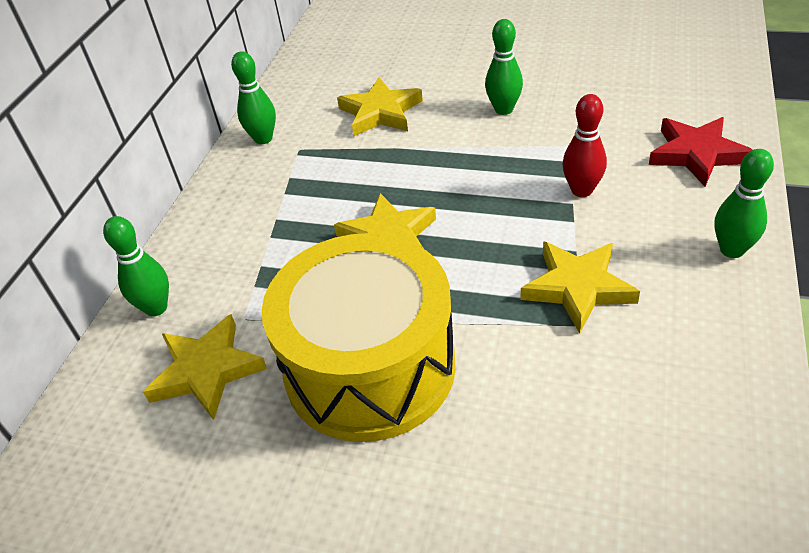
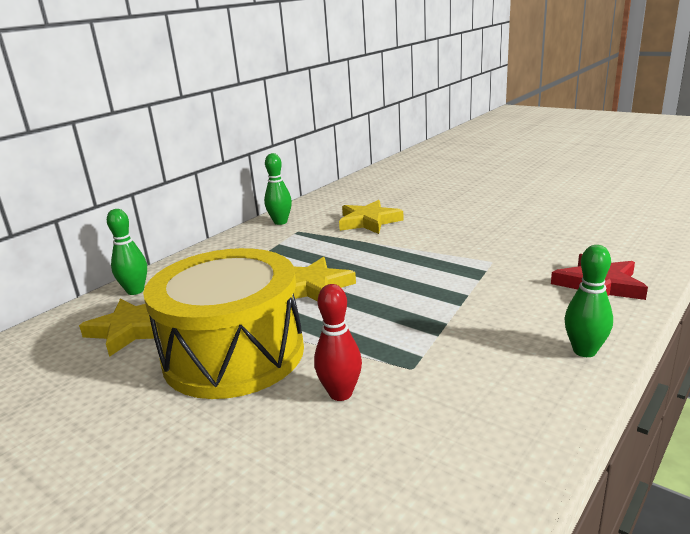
camera: 20 degrees right, 20 degrees down
(503, 109) = (459, 234): green bowling pin -> none
(578, 287) = (429, 345): yellow star -> none
(581, 190) = (481, 288): red bowling pin -> red bowling pin (340, 393)

